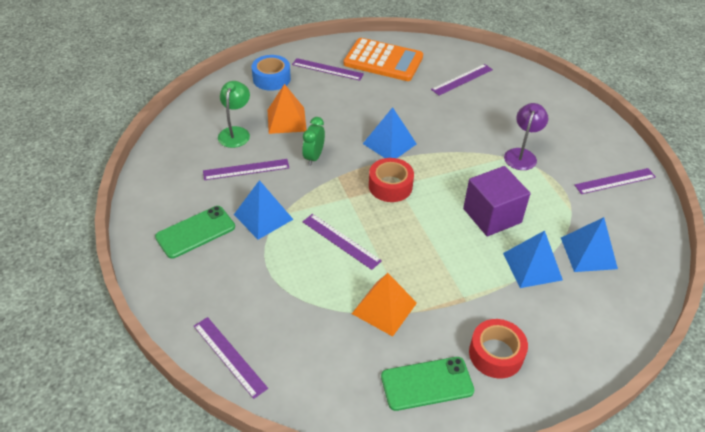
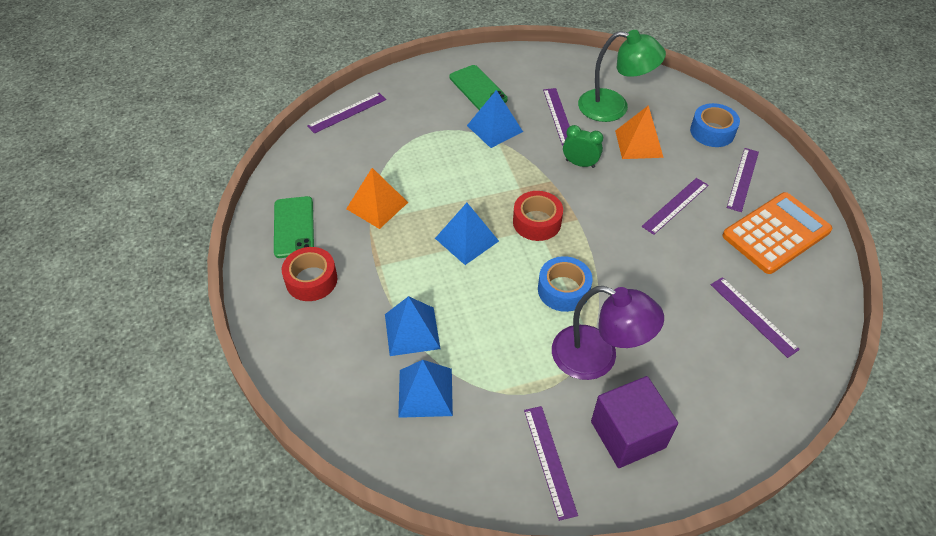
camera: 95 degrees right, 5 degrees up
(236, 132) = (614, 107): green lamp -> green lamp, size x1.51
(341, 241) = (460, 180): purple ruler -> purple ruler (675, 205)
(383, 61) = (776, 233): orange calculator -> orange calculator turned 150 degrees counterclockwise
(389, 143) = (607, 227): blue pyramid -> blue pyramid (466, 239)
(462, 171) = (563, 290): none -> blue tape
(492, 215) = (489, 307): purple cube -> purple cube (628, 434)
(521, 154) = (597, 358): purple lamp -> purple lamp, size x1.51

